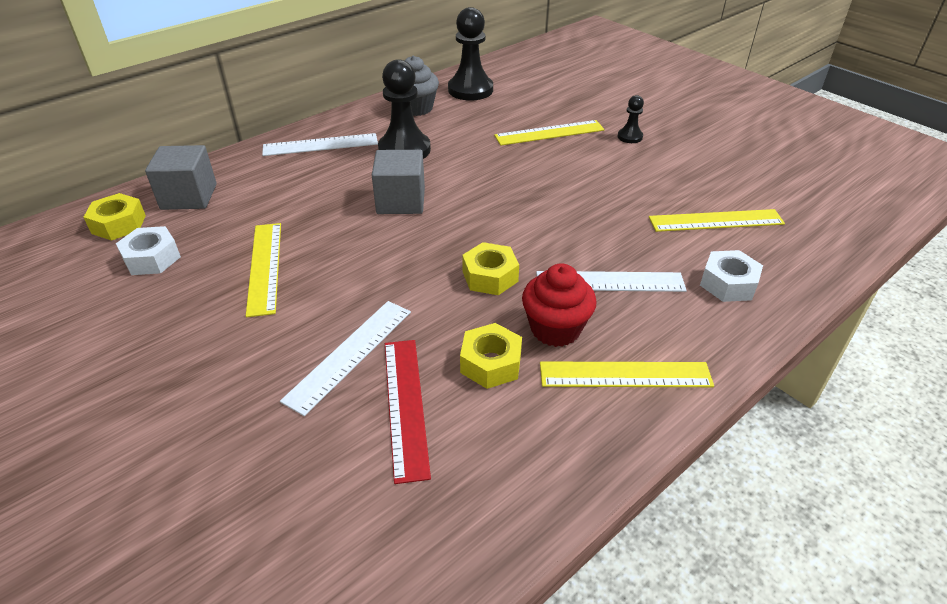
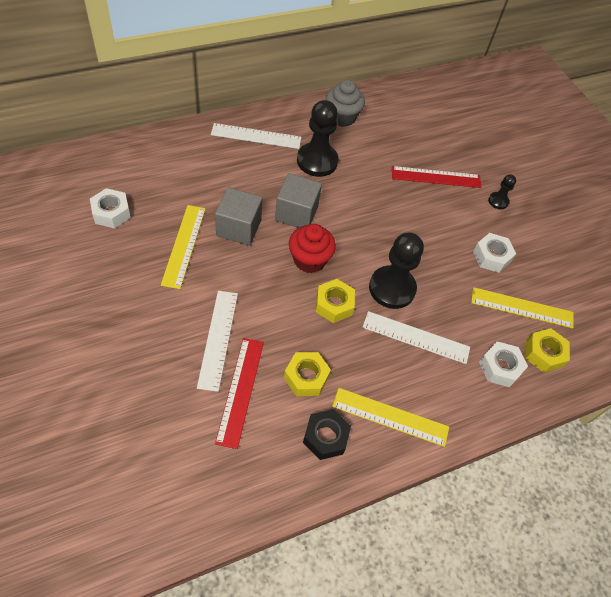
camera: 10 degrees right, 15 degrees up
(119, 224) = (96, 173): yellow nut -> yellow nut (544, 354)
(189, 197) = (148, 161): grey cube -> grey cube (239, 228)
(349, 354) = (218, 339): white ruler -> white ruler turned 45 degrees counterclockwise
(470, 90) = (392, 109): black pawn -> black pawn (392, 288)
(549, 133) = (436, 177): yellow ruler -> red ruler
(550, 425) = (325, 437): none -> black nut
(555, 329) = (360, 364): red cupcake -> red cupcake (309, 260)
(652, 184) = (491, 257): none -> white nut

